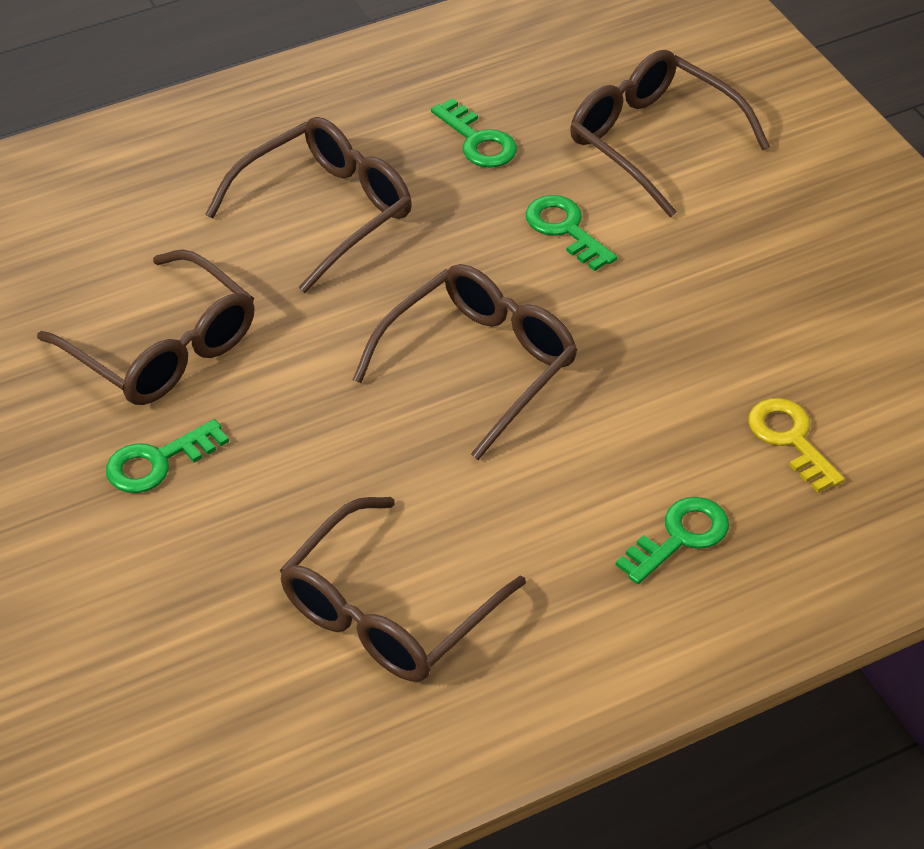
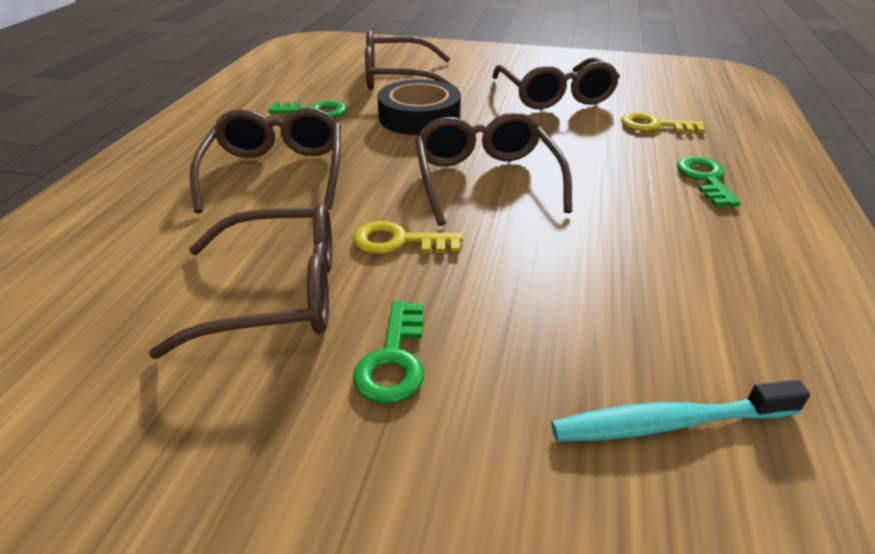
camera: 50 degrees left, 10 degrees down
(235, 643) = (667, 423): none -> turquoise toothbrush
(304, 371) = (399, 241): none -> yellow key
(387, 612) = (691, 315): brown glasses -> brown glasses (555, 96)
(565, 229) = (419, 117): green key -> black tape

